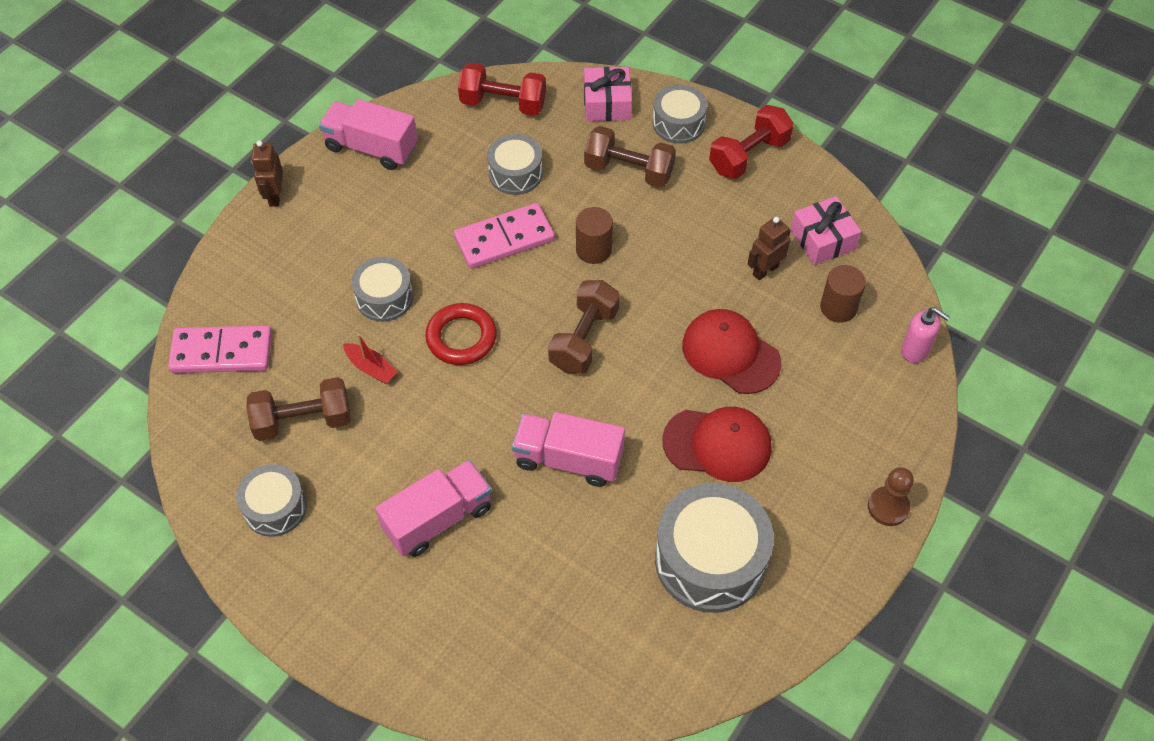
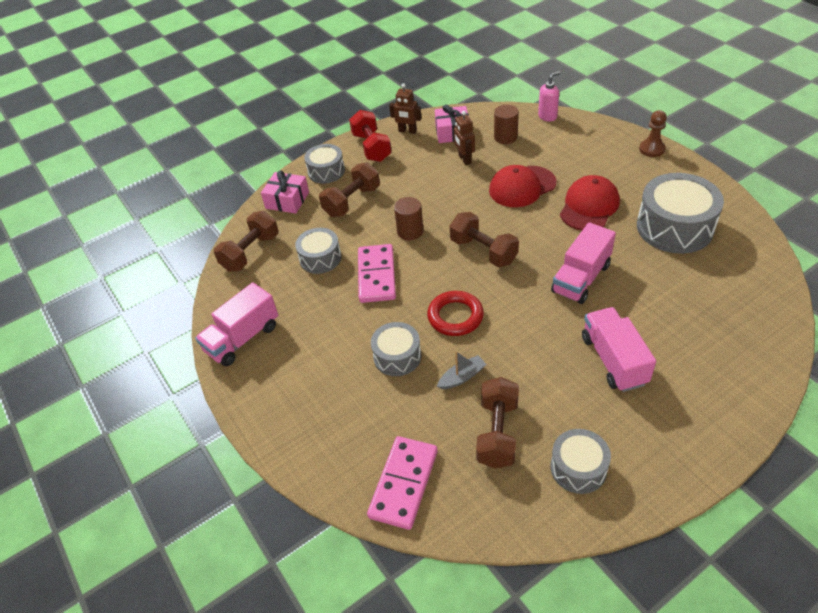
camera: 65 degrees left, 10 degrees down
(275, 196) = (253, 414): brown robot -> brown robot (407, 131)
(371, 368) = (462, 377): red boat -> grey boat
(503, 103) = (250, 252): red dumbbell -> brown dumbbell

